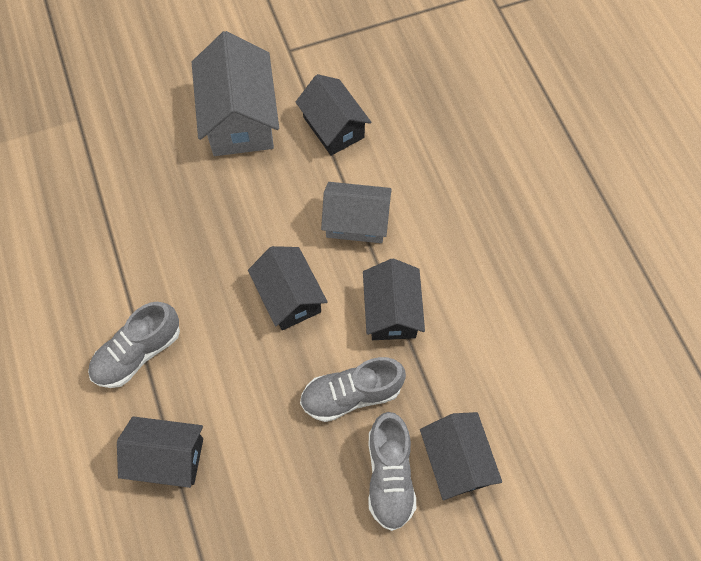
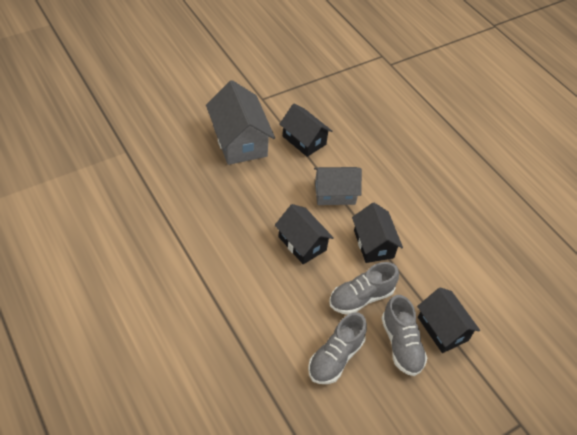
camera: 15 degrees left, 15 degrees down
(138, 352) = (205, 291): grey shoe -> grey shoe (335, 357)
(168, 457) = (243, 355): black house -> none

